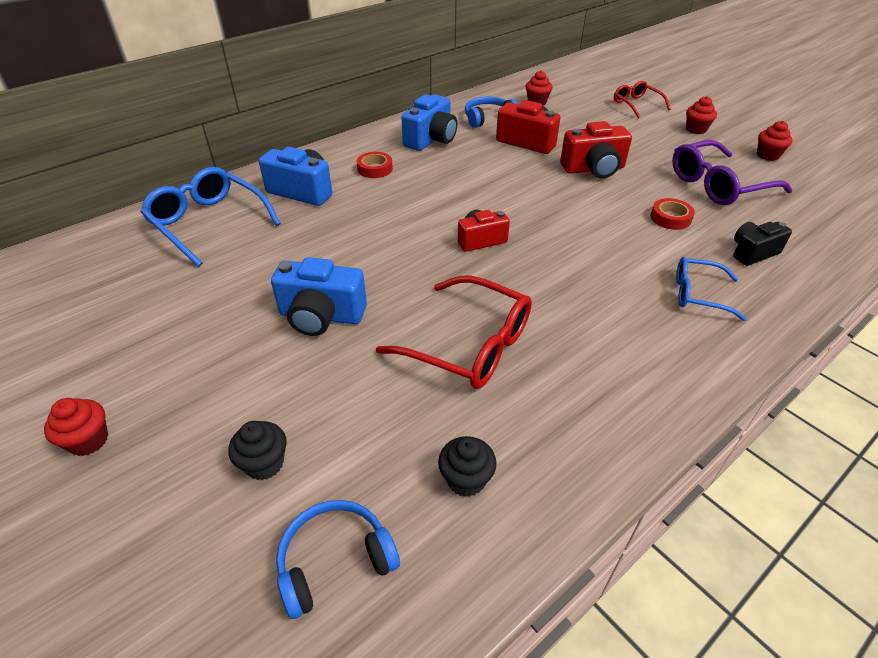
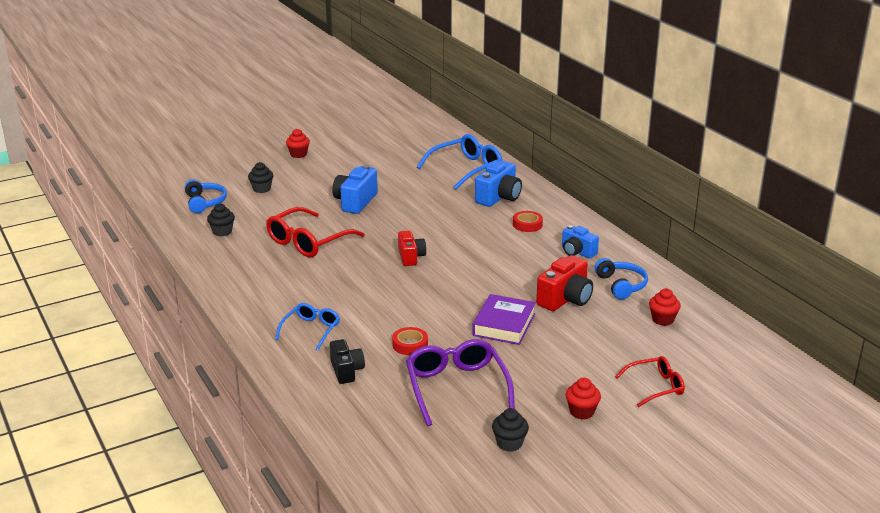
camera: 100 degrees right, 15 degrees down
(431, 139) = (577, 252): blue camera -> blue camera, size x0.66
(593, 169) = (504, 325): red camera -> purple book
(767, 155) = (509, 443): red cupcake -> black cupcake

